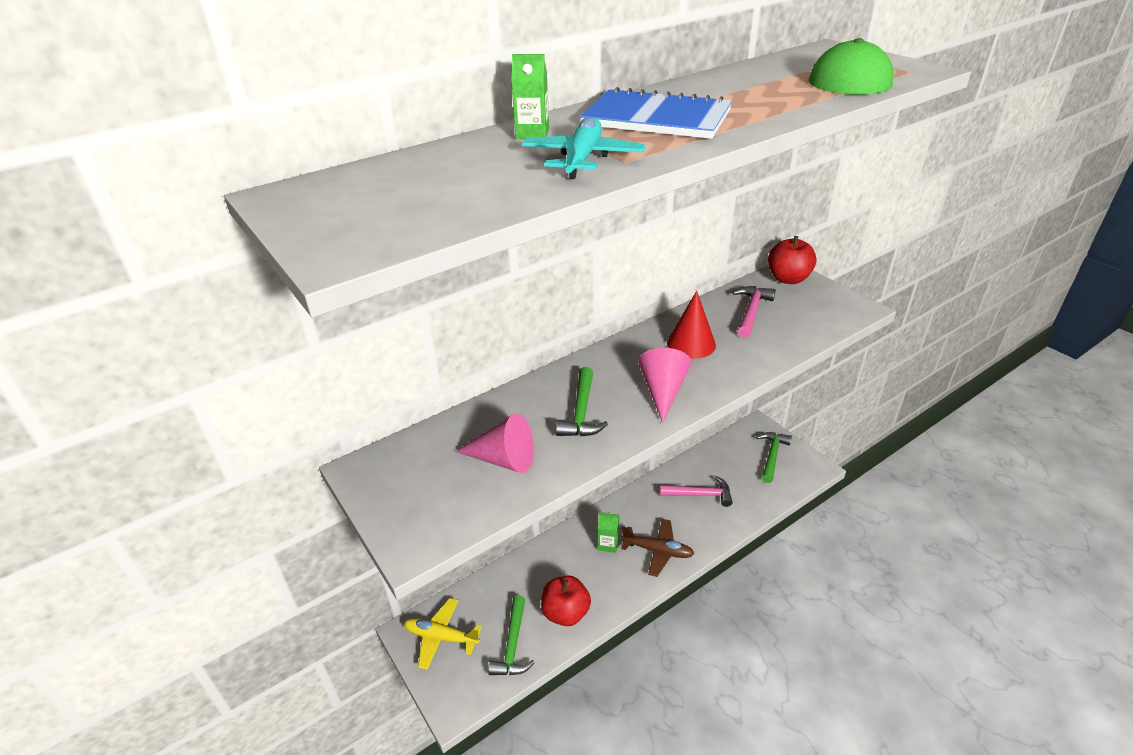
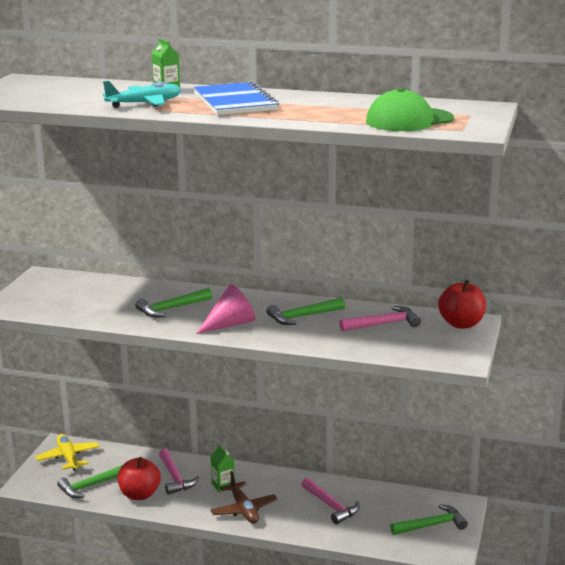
camera: 50 degrees right, 15 degrees down
(504, 459) = (97, 304): pink cone -> none
(563, 571) = (175, 477): none -> pink hammer
(691, 344) = (302, 316): red cone -> green hammer

